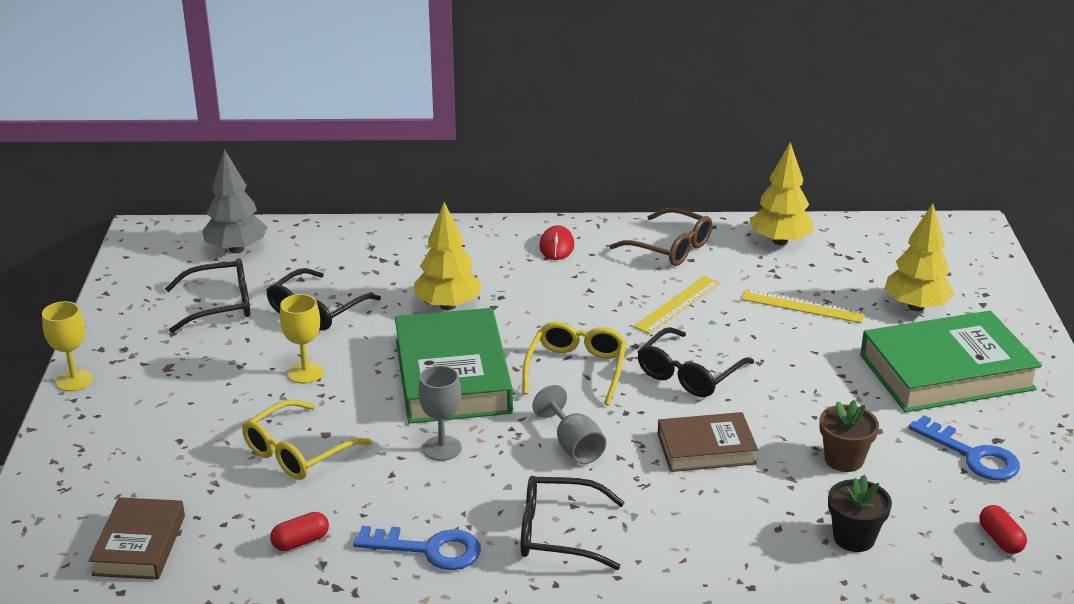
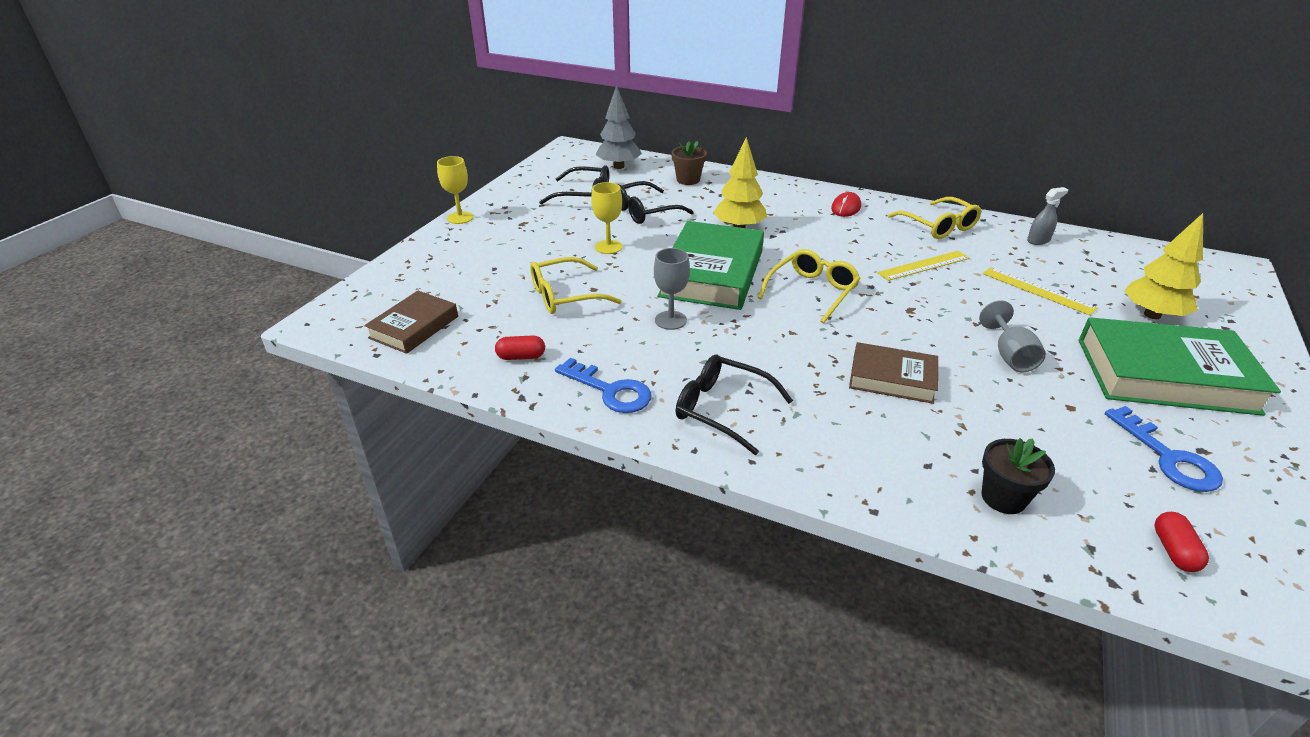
camera: 25 degrees right, 5 degrees up
(573, 446) = (776, 346): grey goblet -> grey goblet (1009, 355)
(669, 247) = (938, 226): brown glasses -> yellow glasses
(689, 374) = (907, 317): black glasses -> none
(780, 241) = (1038, 240): yellow tree -> grey spray bottle
(844, 459) = (1023, 423): brown flower pot -> brown flower pot (688, 180)

